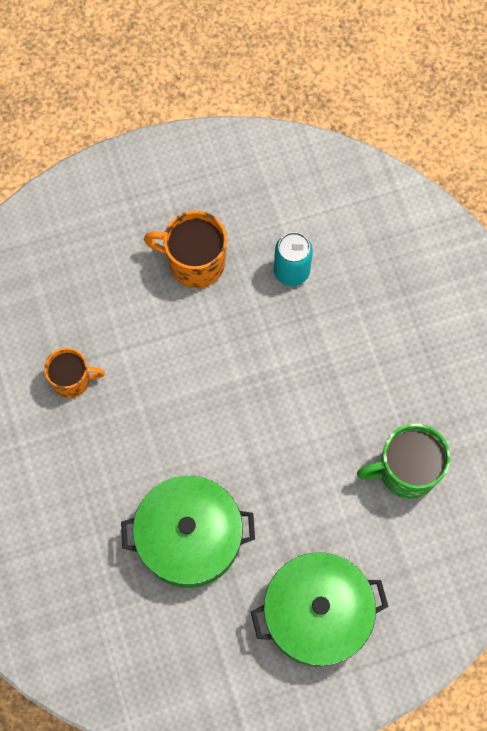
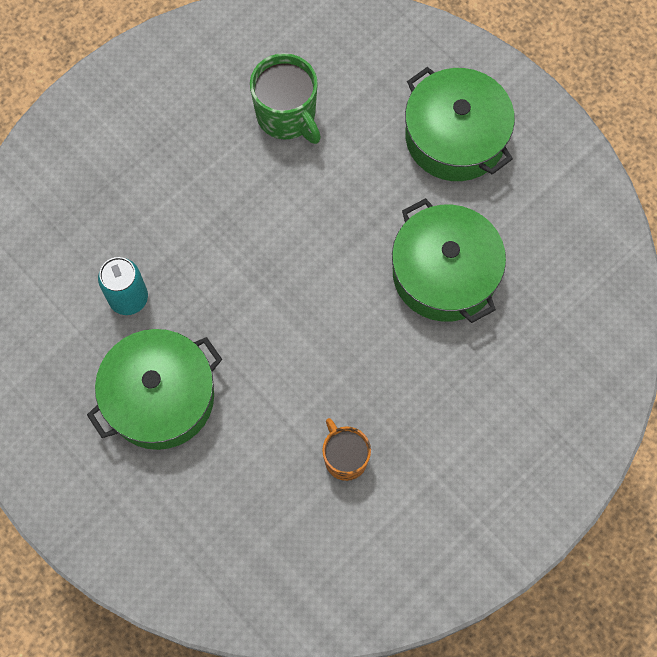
camera: 115 degrees left, 0 degrees up
(194, 262) = (160, 397): orange mug -> green pot

